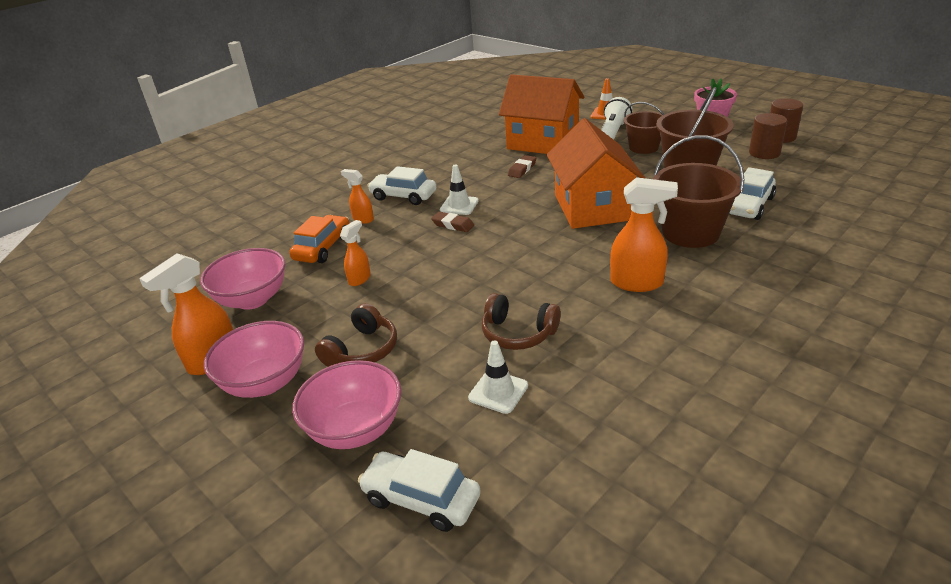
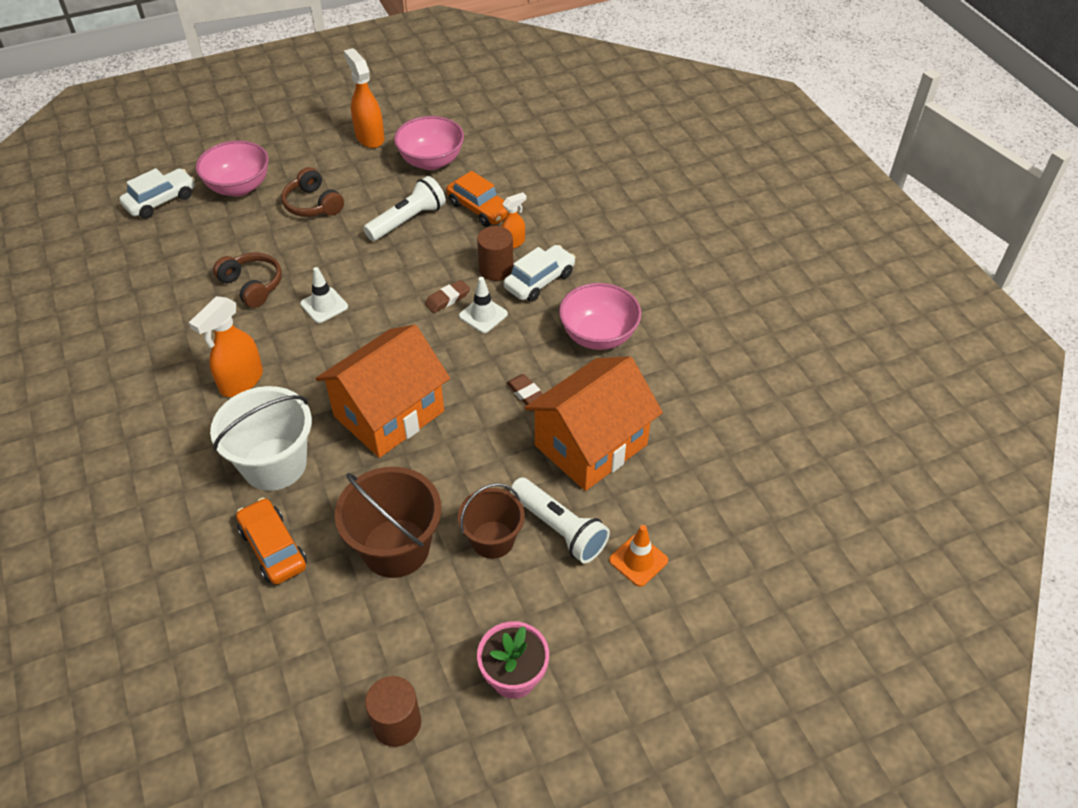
camera: 110 degrees right, 15 degrees up
(265, 382) = (322, 157): pink bowl -> pink bowl (598, 336)
(360, 279) = (407, 220): orange spray bottle -> white flashlight
(498, 392) = (206, 255): white traffic cone -> white traffic cone (324, 305)
(518, 333) = (252, 285): brown headphones -> brown headphones turned 90 degrees clockwise
(592, 207) = (389, 414): orange house -> orange house turned 60 degrees counterclockwise
(690, 233) = (274, 464): brown bucket -> white bucket
(749, 206) = (273, 548): white car -> orange car
(764, 153) = (370, 662): brown cylinder -> brown cylinder (496, 269)

